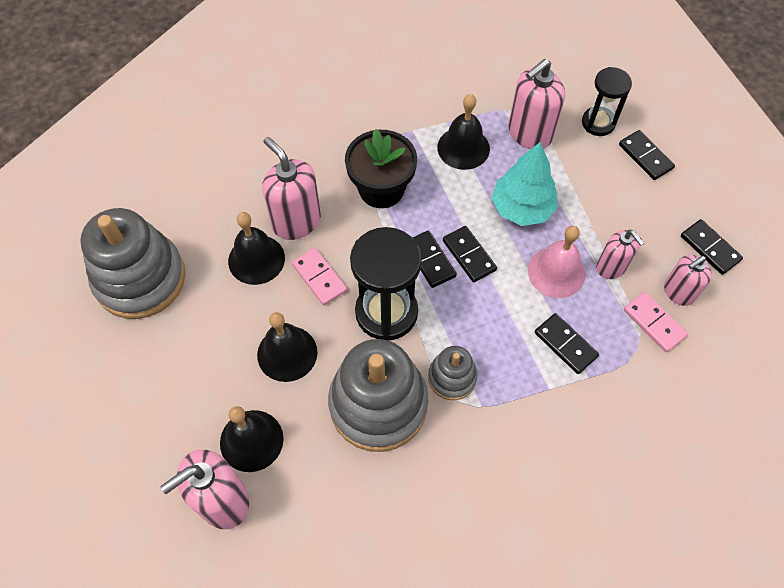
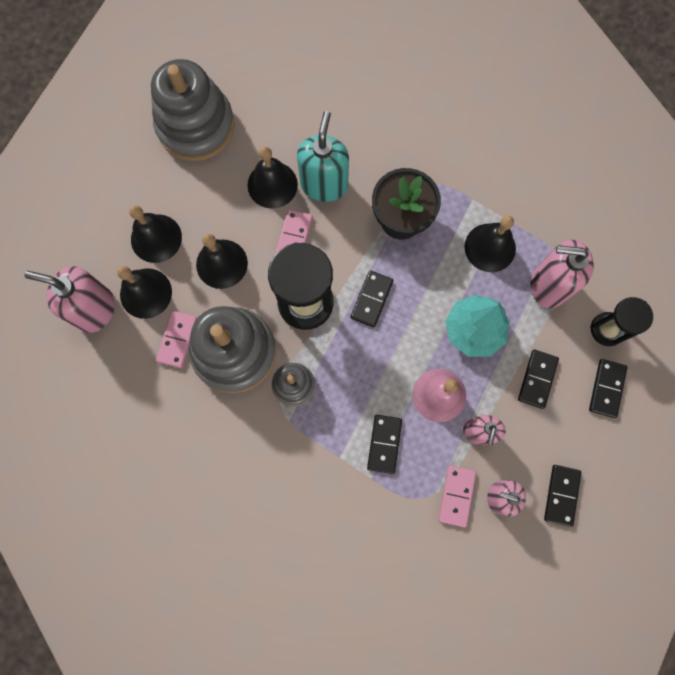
camera: 50 degrees right, 15 degrees up
(208, 391) = (156, 238): none -> black bell
(296, 221) = (324, 184): pink soap dispenser -> turquoise soap dispenser
(322, 446) = (177, 339): none -> pink domino
(469, 255) = (399, 323): black domino -> black domino (537, 379)

